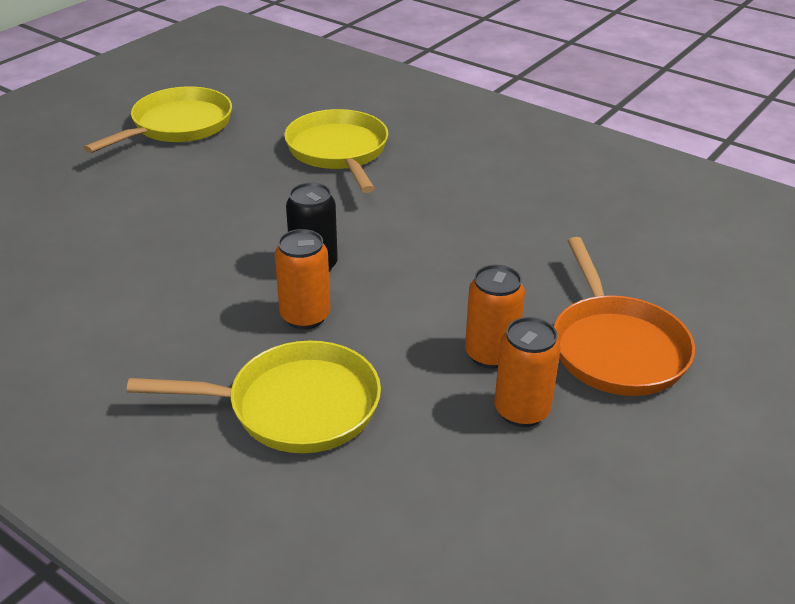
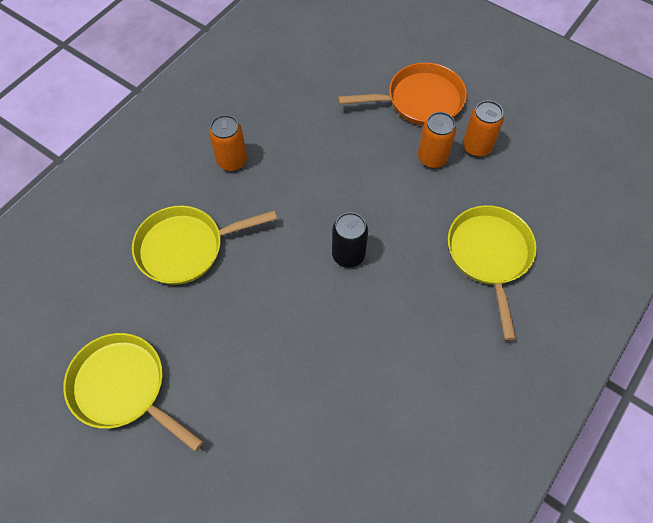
camera: 90 degrees left, 25 degrees up
(305, 316) = (405, 256): orange can -> orange can (232, 161)

